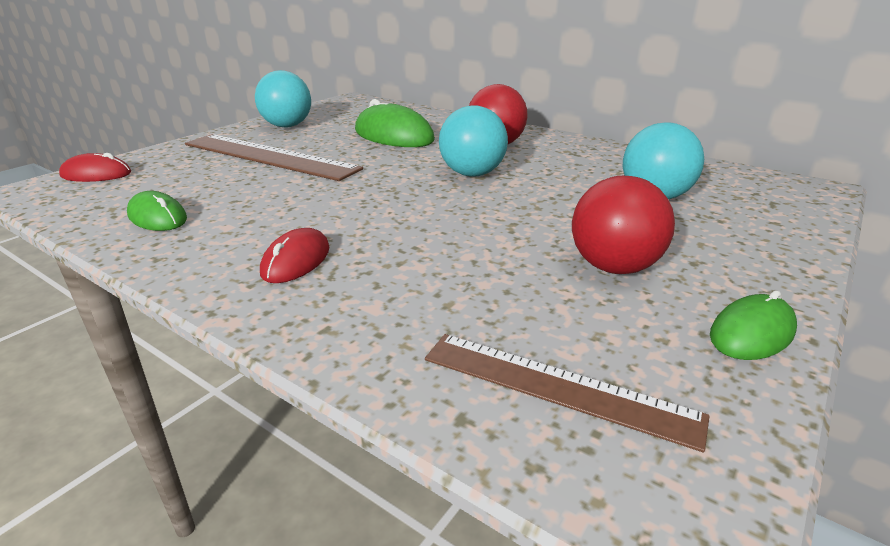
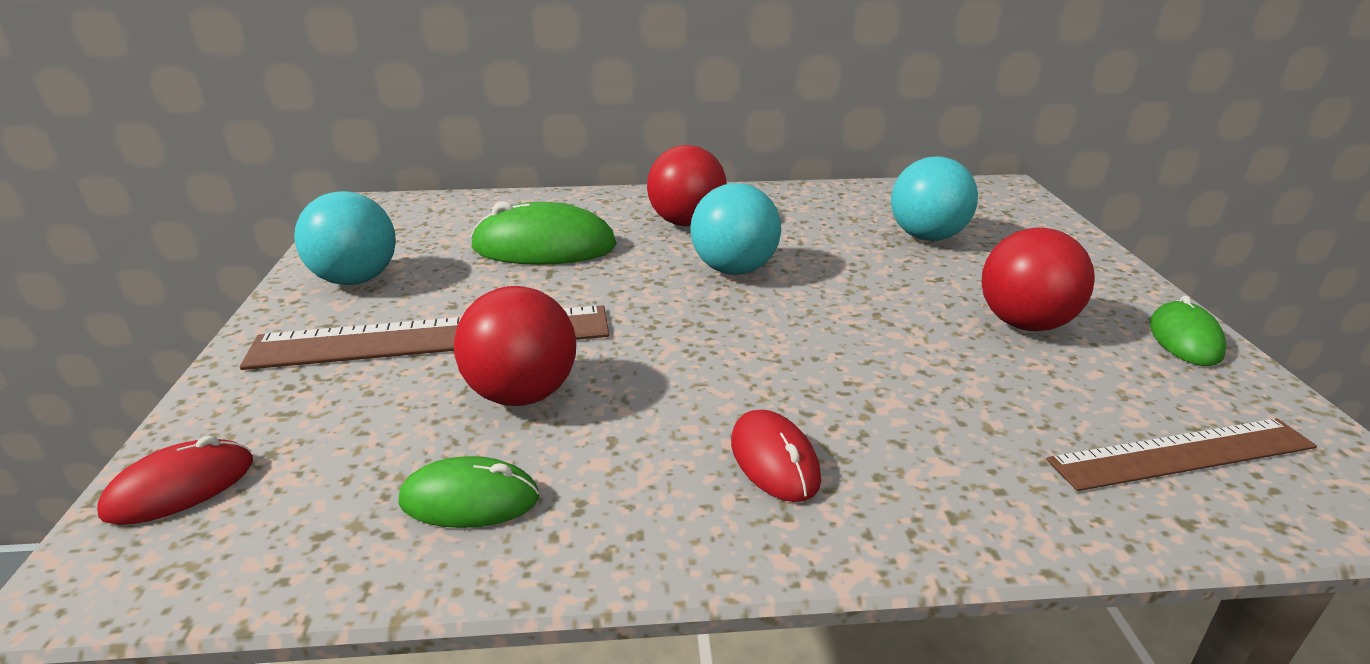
camera: 40 degrees left, 0 degrees up
(254, 189) = (522, 394): none -> red ball

